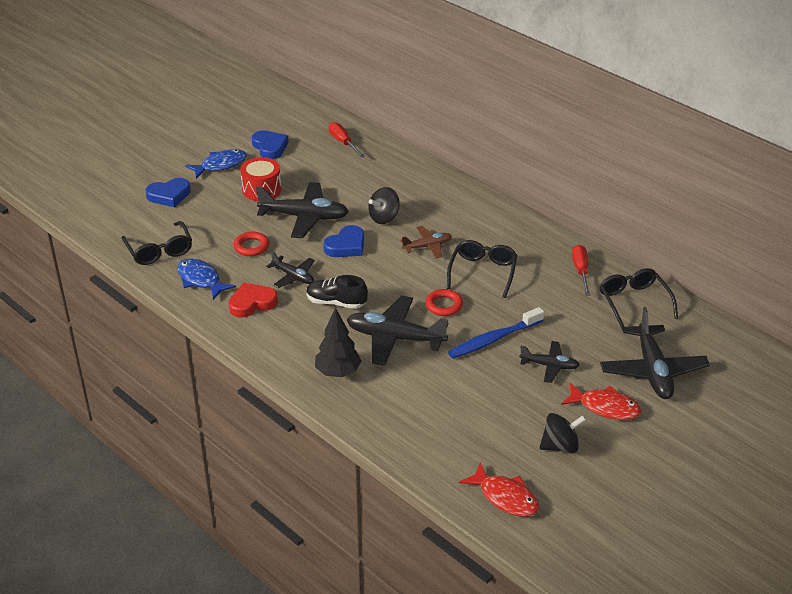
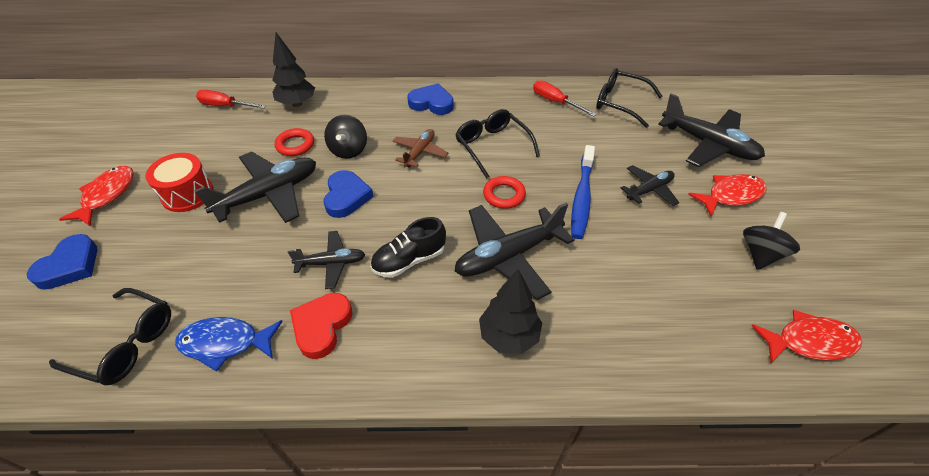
camera: 45 degrees left, 10 degrees up
(220, 165) = (107, 195): blue fish -> red fish
(251, 247) = (245, 261): red ring -> red ring (295, 145)
(270, 147) = (149, 148): blue heart -> blue heart (432, 103)
(390, 166) = (297, 104): none -> black tree

